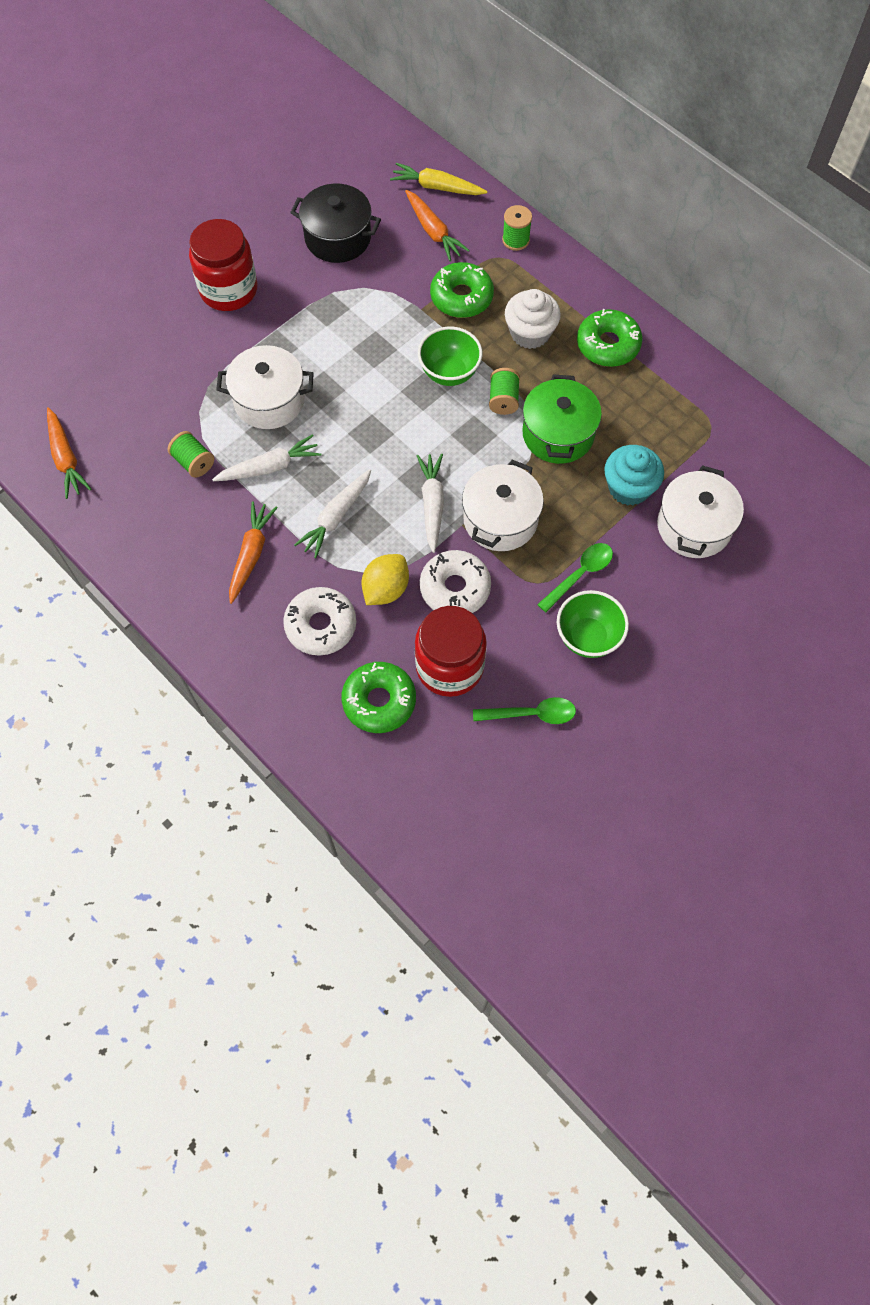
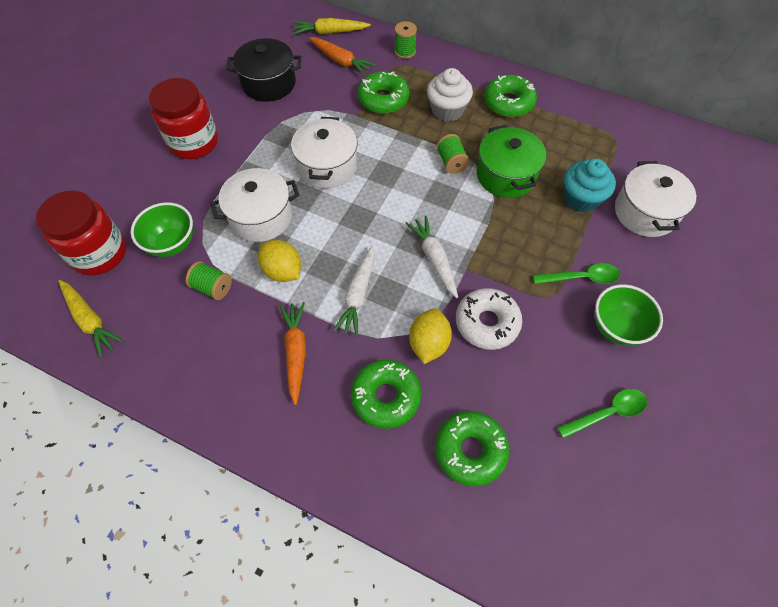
camera: 20 degrees left, 5 degrees down
(66, 458) = (90, 320): orange carrot -> yellow carrot
(269, 467) = (282, 271): white carrot -> yellow lemon
(321, 625) = (386, 396): white donut -> green donut
(449, 373) = (400, 154): green bowl -> green bowl (172, 244)
(449, 666) = (516, 394): red jar -> red jar (99, 253)
(500, 519) = (495, 254): white pot -> white pot (327, 166)
(580, 574) = (581, 278): green spoon -> green spoon turned 60 degrees clockwise

